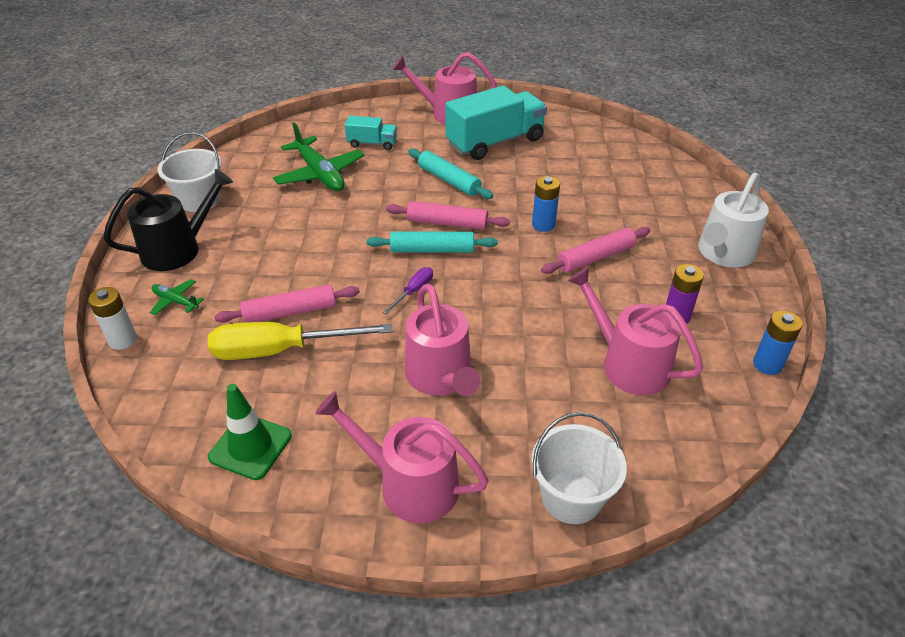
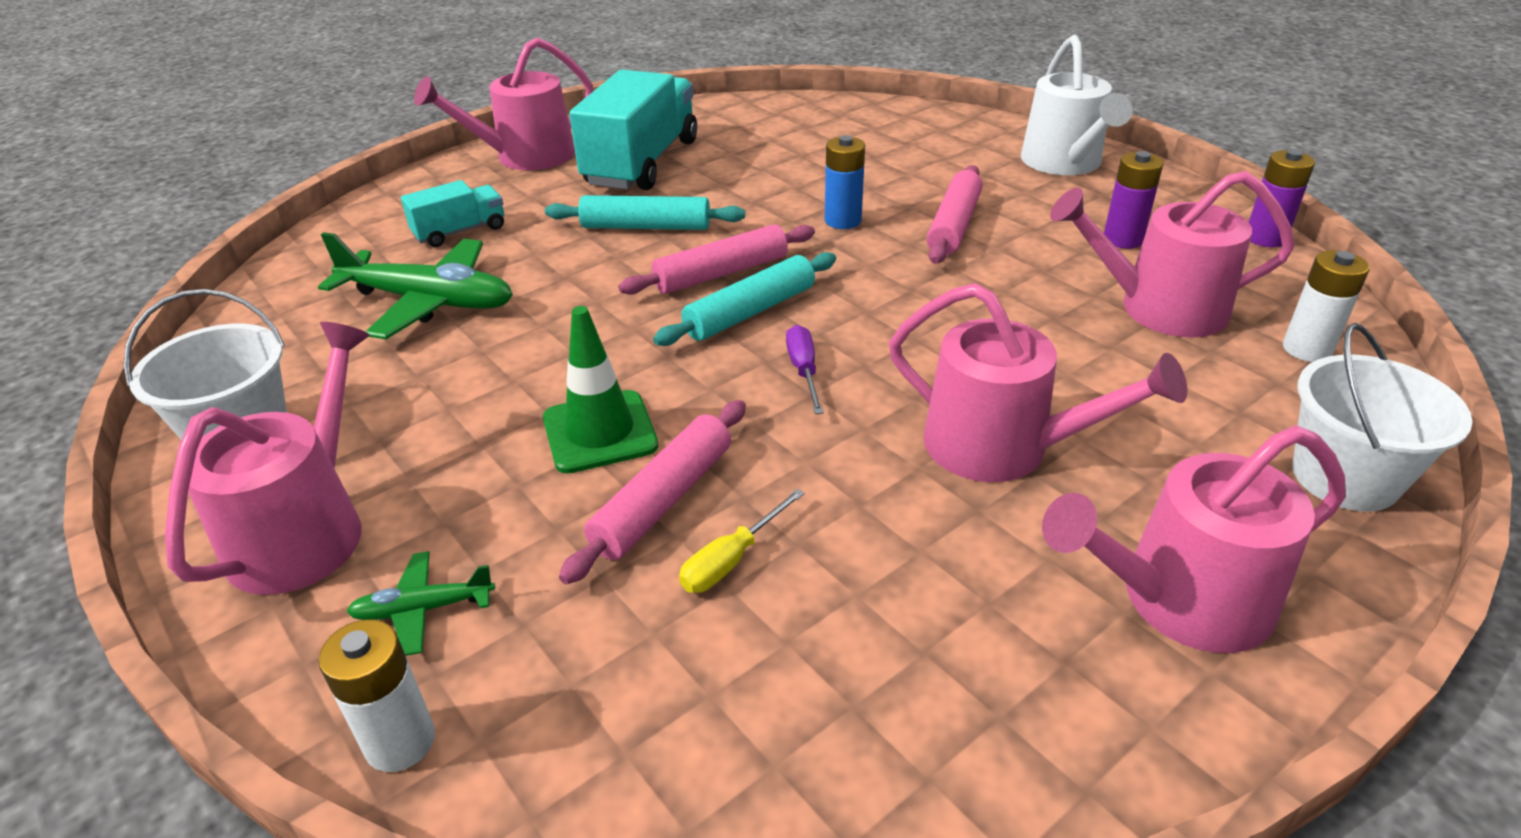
camera: 40 degrees left, 5 degrees down
(177, 249) = (305, 530): black watering can -> pink watering can
(250, 446) = (903, 729): green traffic cone -> green traffic cone (600, 432)
(281, 350) = (731, 560): yellow screwdriver -> yellow screwdriver, size x0.46
(670, 433) = (1307, 349): none -> white battery
(767, 364) = (1265, 238): blue battery -> purple battery

